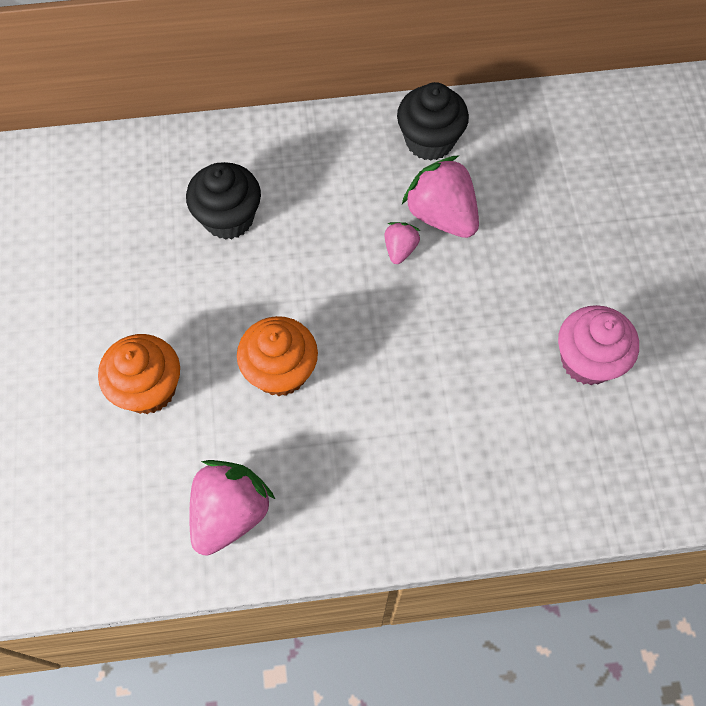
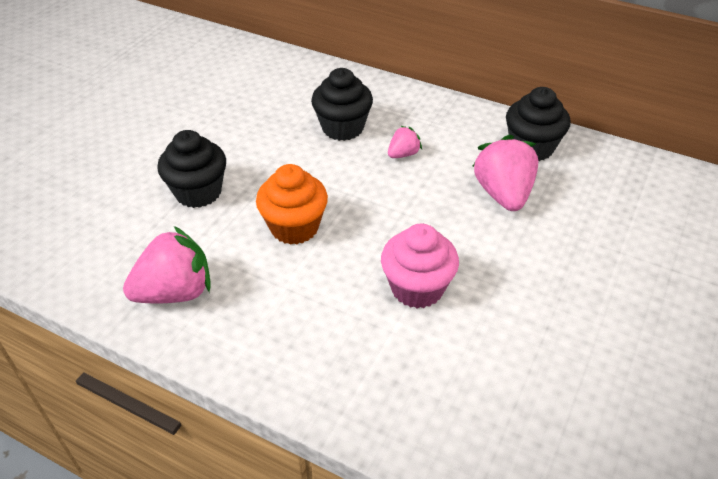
camera: 35 degrees right, 20 degrees down
(148, 389) = (198, 192): orange cupcake -> black cupcake
(400, 249) = (451, 199): pink strawberry -> pink strawberry (403, 154)
(587, 360) = (554, 349): pink cupcake -> pink cupcake (417, 288)

